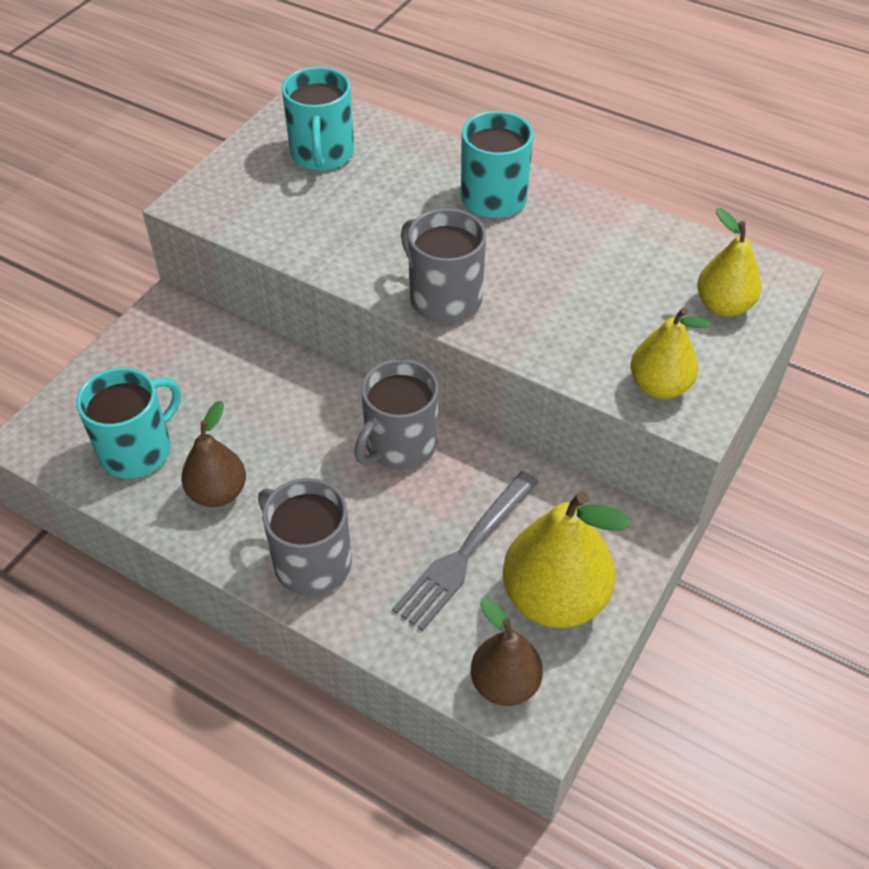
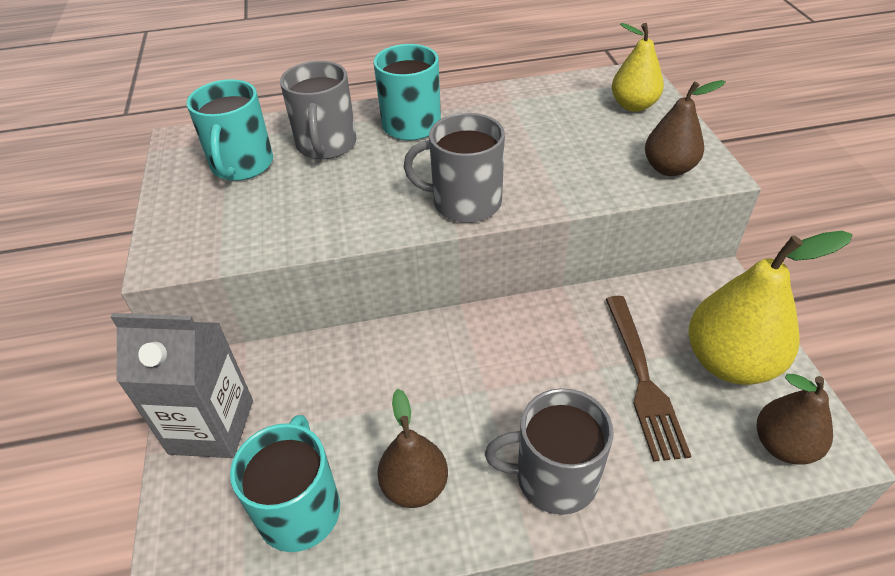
camera: 40 degrees left, 5 degrees down
(143, 355) = (212, 427): none -> grey carton
(322, 154) = (242, 165): turquoise mug -> turquoise mug turned 45 degrees clockwise
(399, 445) = (505, 341): grey mug -> grey mug (326, 144)
(465, 553) = (643, 380): grey fork -> brown fork
(659, 386) = (669, 168): yellow pear -> brown pear

